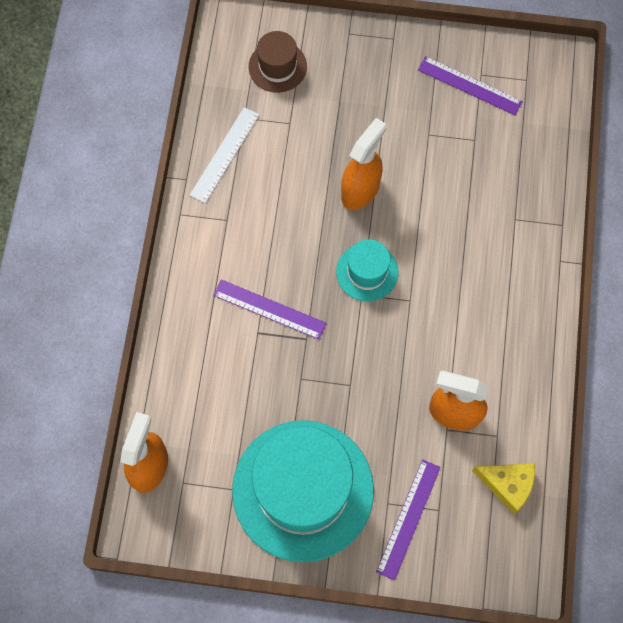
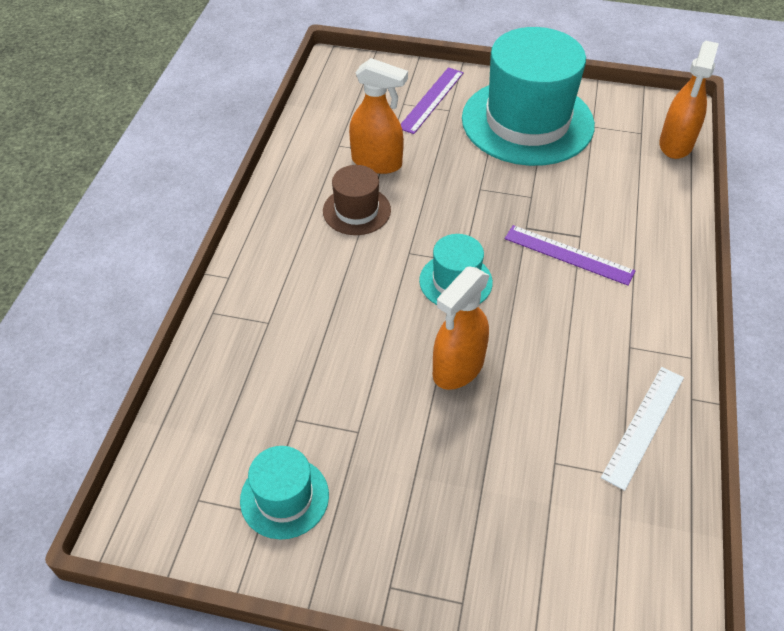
camera: 175 degrees left, 20 degrees down
(277, 66) = (578, 552): brown hat -> brown hat (356, 210)
(470, 85) = (284, 497): purple ruler -> turquoise hat
(507, 484) = (337, 114): yellow cheese -> none

